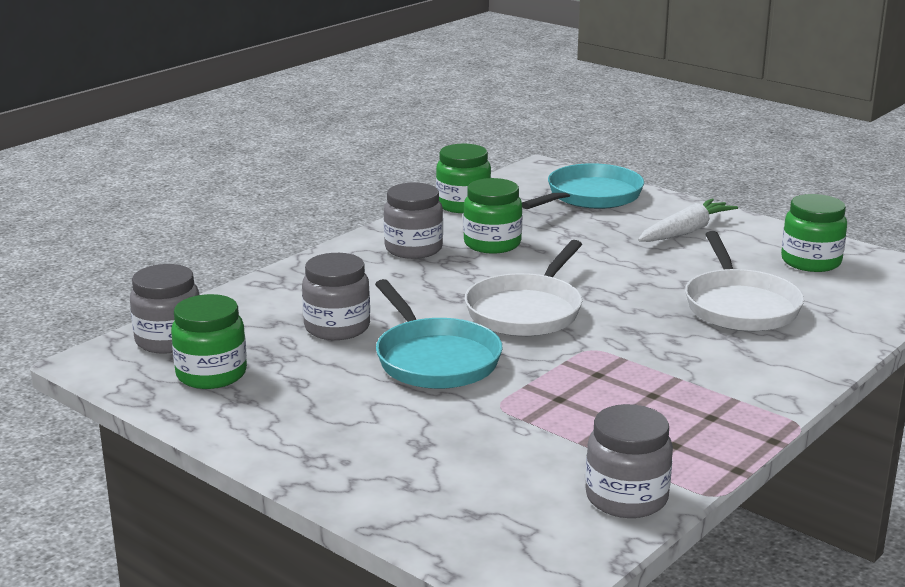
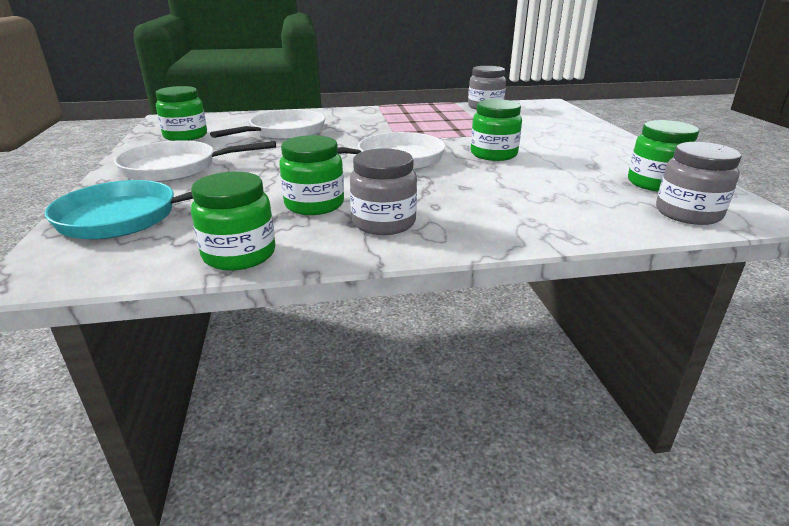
camera: 140 degrees left, 5 degrees up
(337, 327) = (536, 184): grey jar -> none
(434, 359) = (493, 154): turquoise pan -> green jar
(685, 231) = (176, 168): white carrot -> white pan

